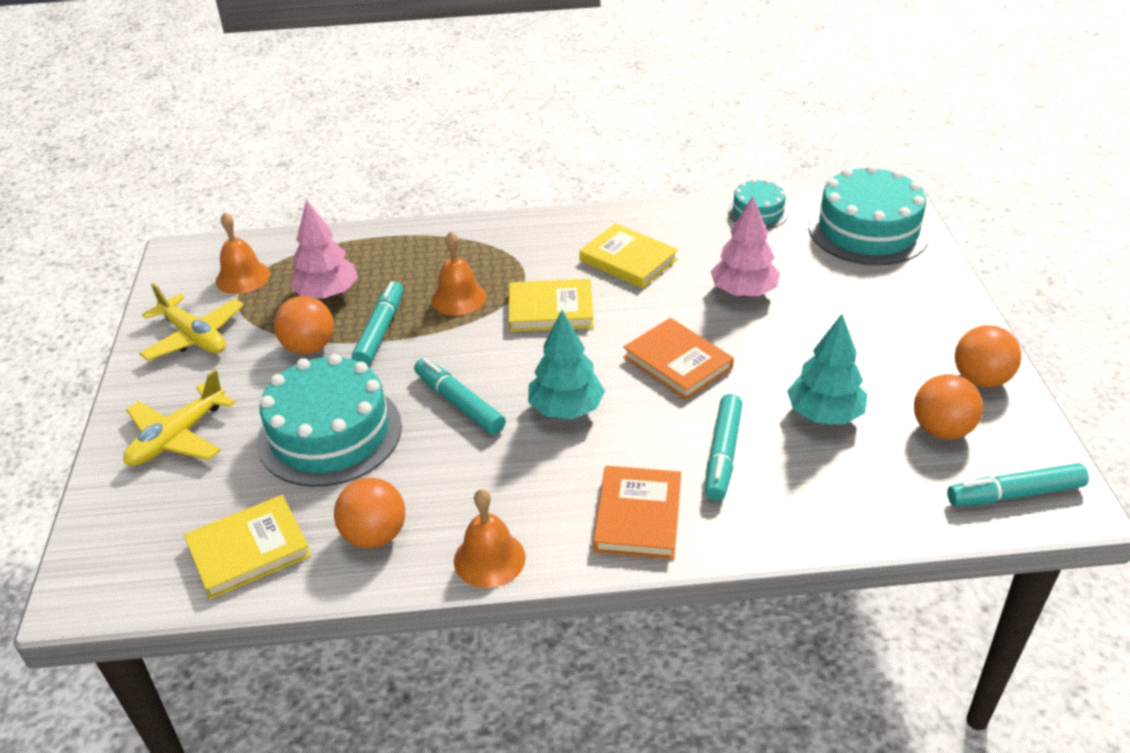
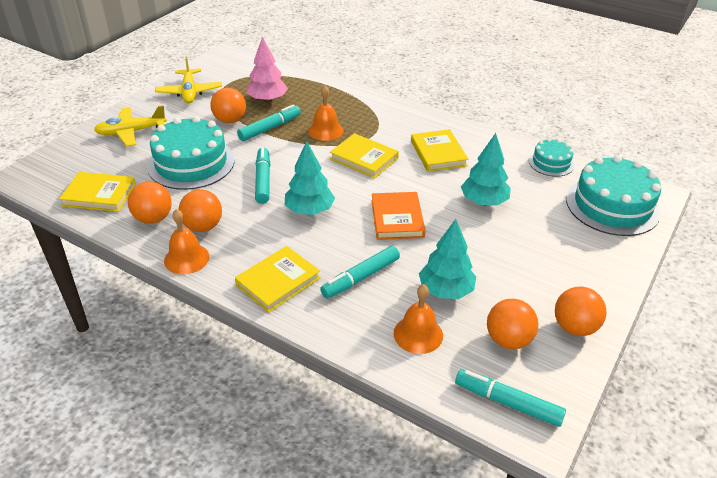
camera: 35 degrees right, 0 degrees up
(243, 277) = (241, 75): orange bell -> orange bell (418, 334)
(457, 506) = (203, 226): none -> orange ball
(638, 516) = (278, 281): orange book -> yellow book
(743, 292) = (483, 201): pink tree -> turquoise tree

